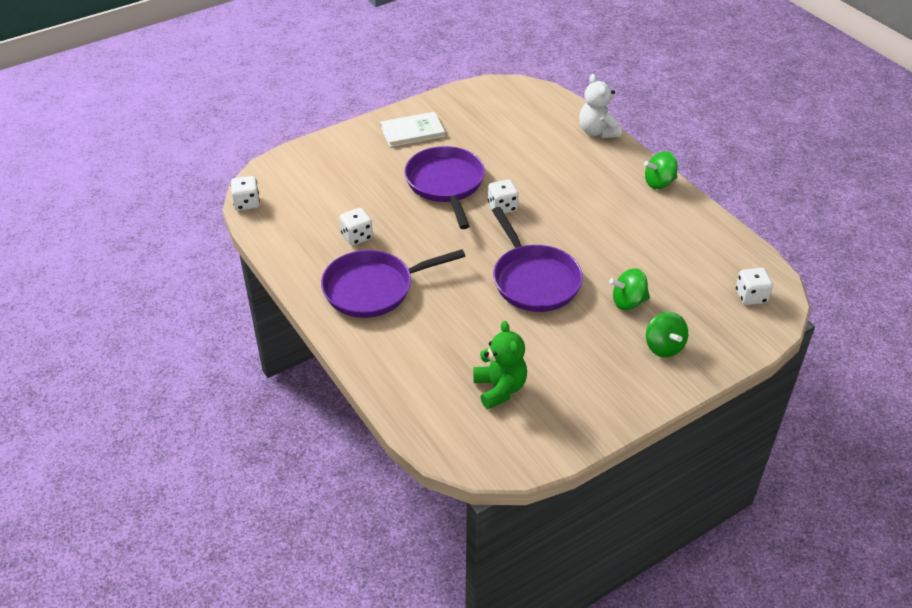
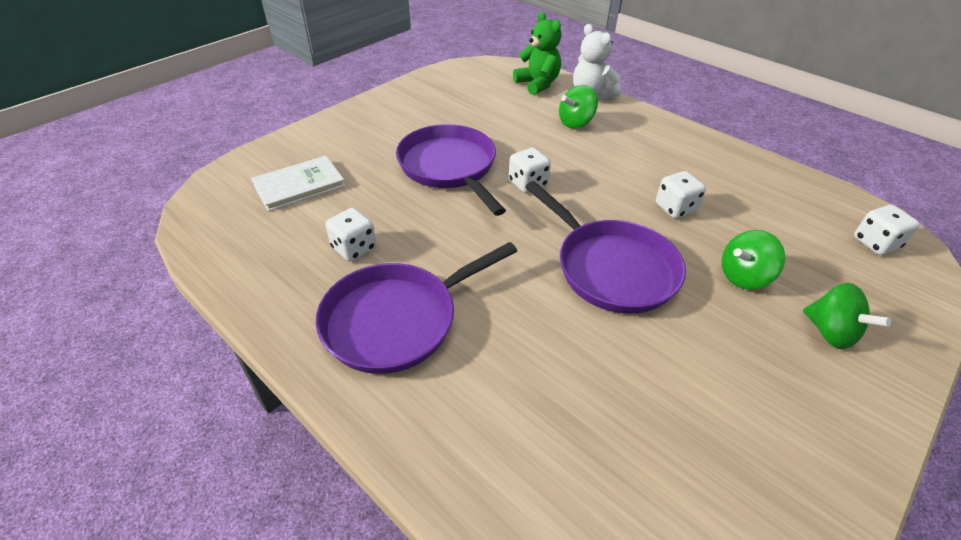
camera: 15 degrees left, 0 degrees up
(247, 203) = (190, 227): white dice -> white dice (675, 208)
(412, 131) = (390, 118): white book -> white book (299, 185)
(499, 388) = (651, 457): green teddy bear -> green teddy bear (537, 84)
(659, 183) = (685, 134): green spinning top -> green spinning top (575, 123)

